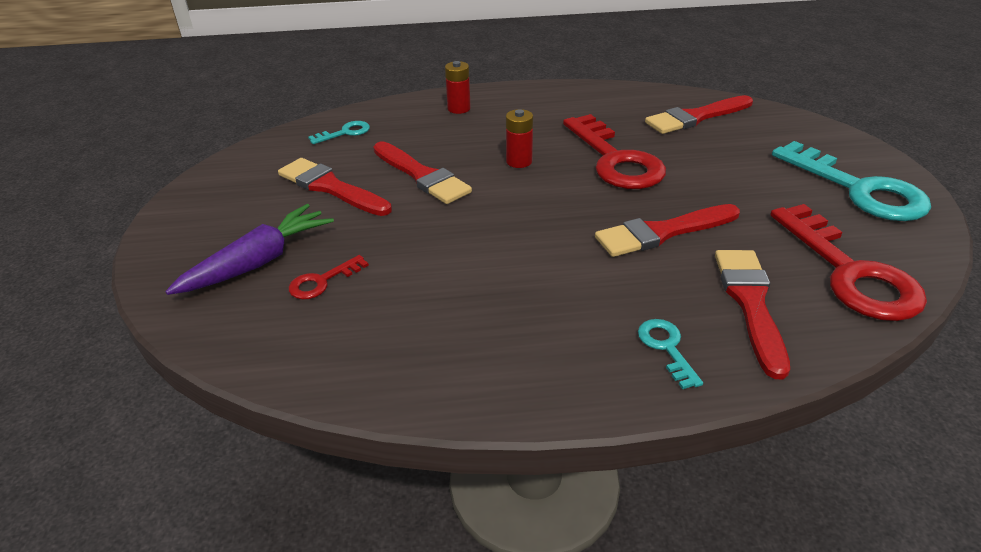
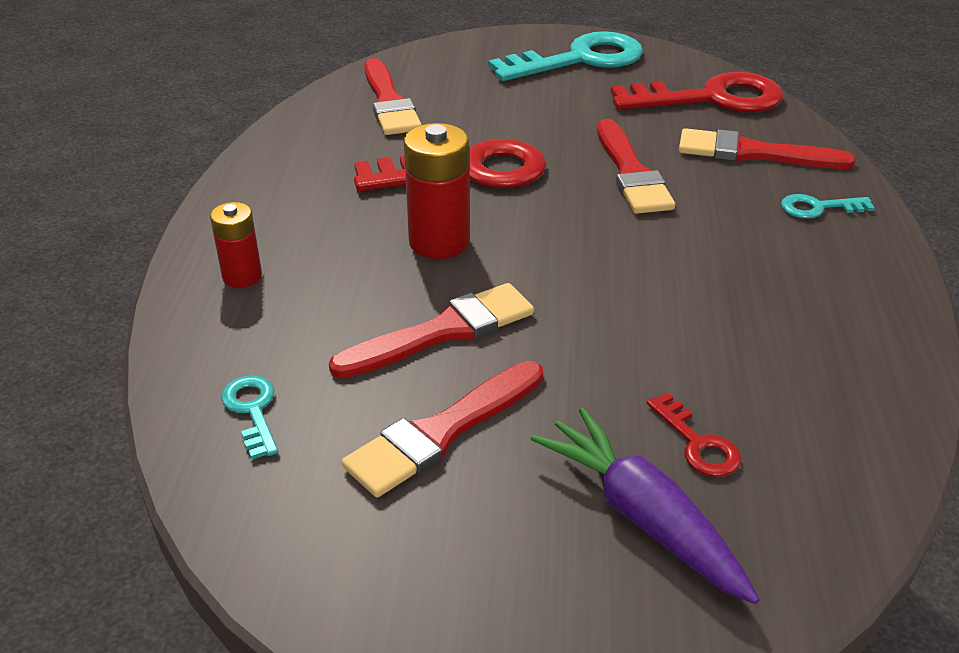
camera: 80 degrees left, 0 degrees up
(519, 161) = (439, 242): red battery -> red battery, size x1.62

